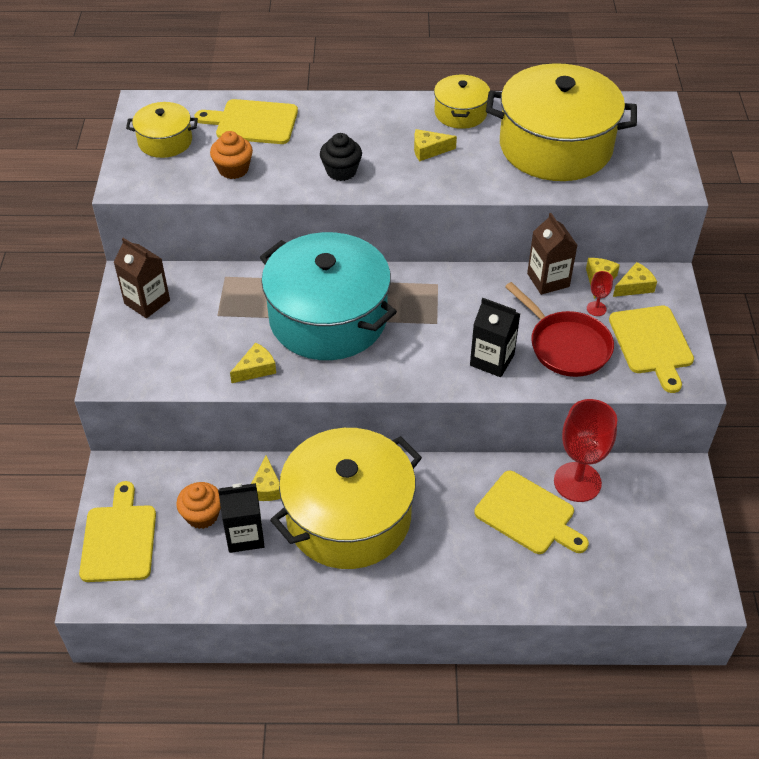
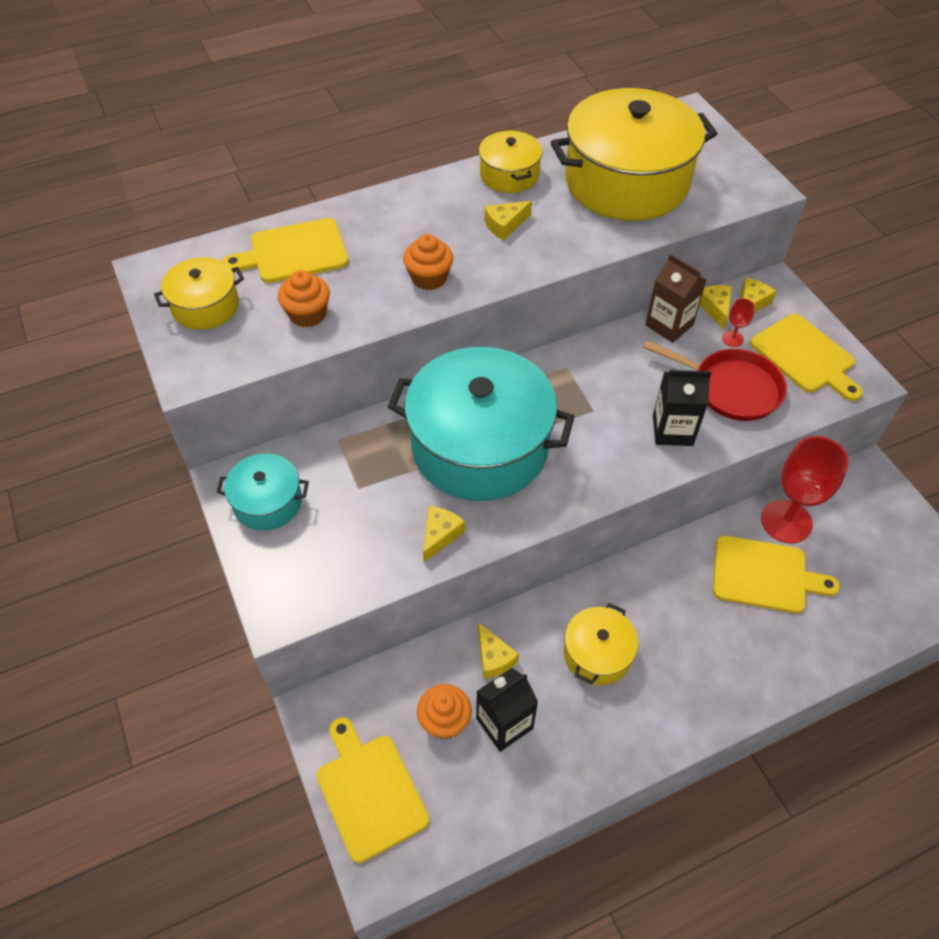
camera: 25 degrees left, 5 degrees up
(147, 302) = (268, 502): brown carton -> turquoise pot
(341, 171) = (429, 278): black cupcake -> orange cupcake
(348, 517) = (597, 654): yellow pot -> yellow pot, size x0.48

